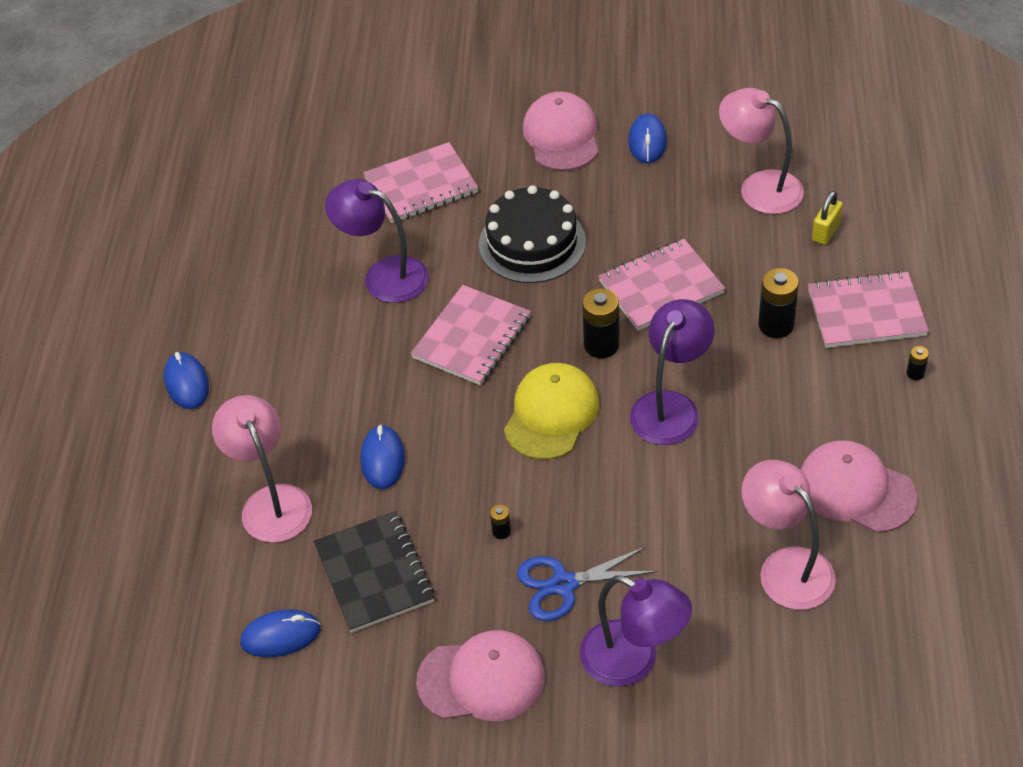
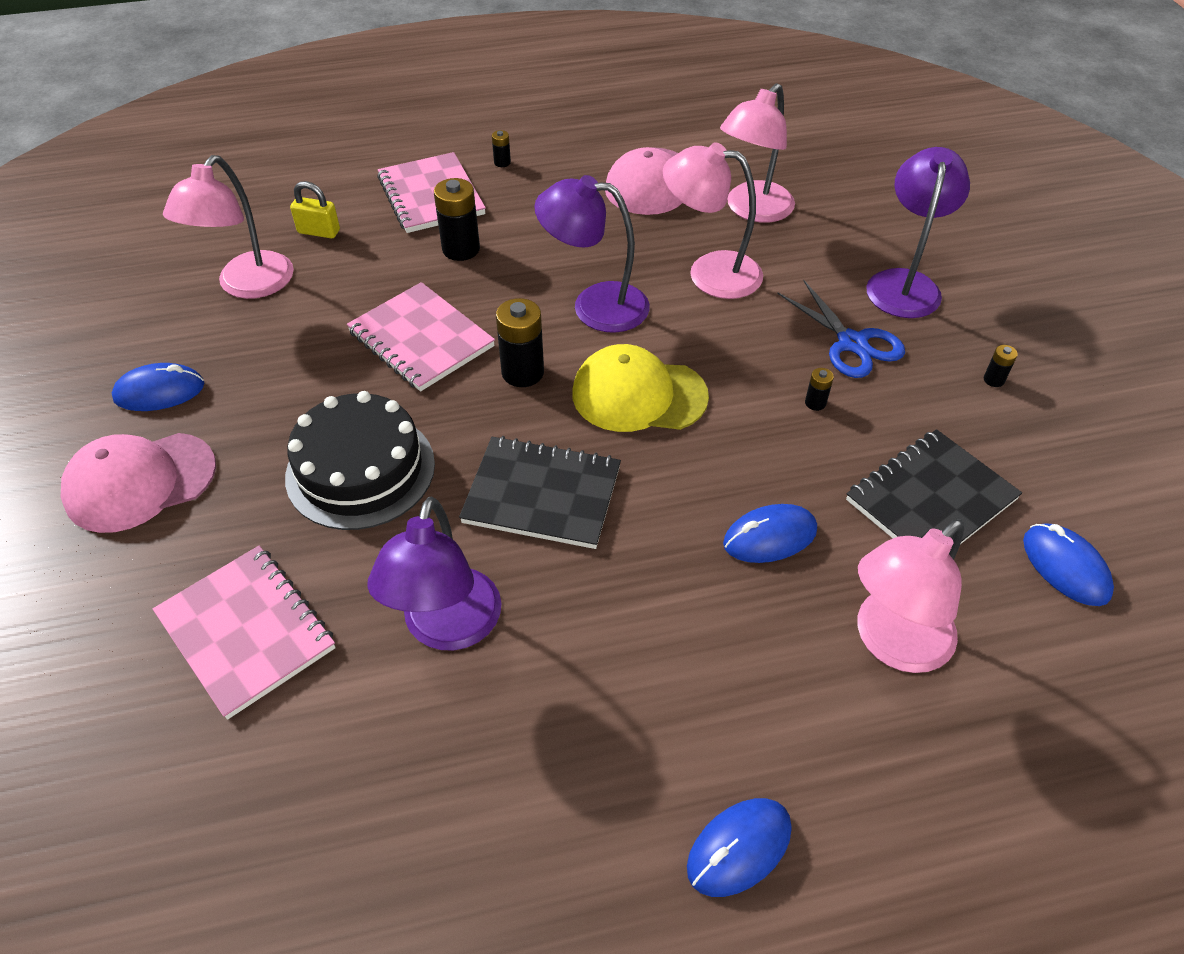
camera: 110 degrees left, 0 degrees up
(472, 337) = (542, 494): pink notebook -> black notebook
(481, 679) = (994, 380): pink cap -> black battery
(693, 503) = (709, 272): none -> pink lamp

